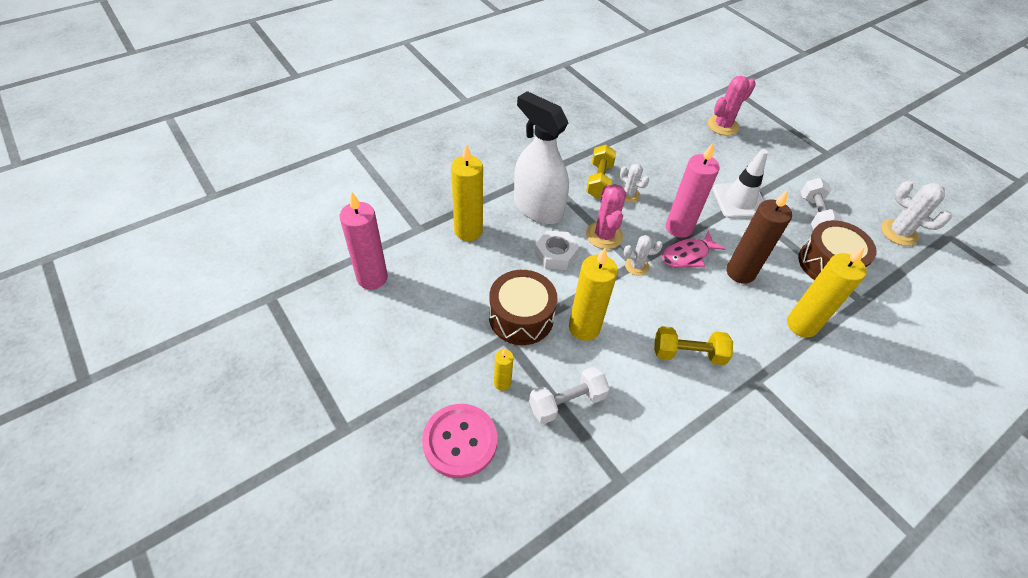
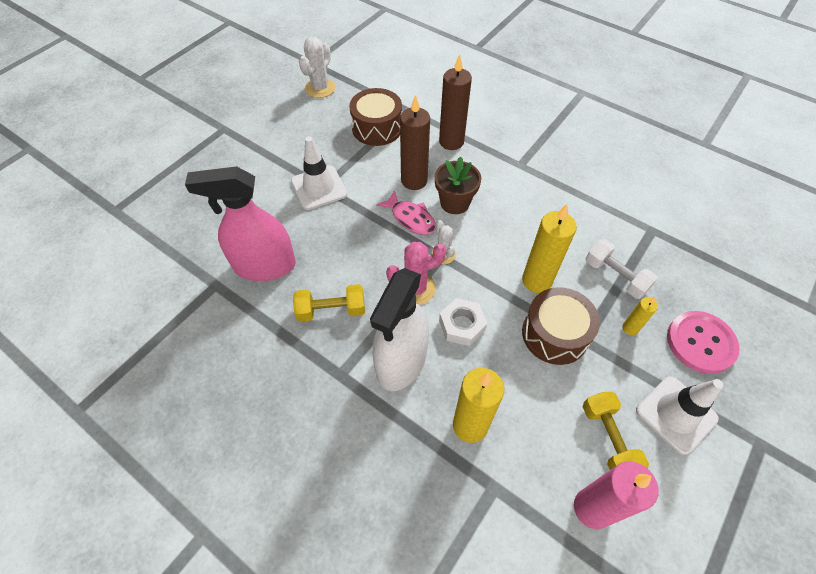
camera: 105 degrees left, 5 degrees up
(405, 374) = (676, 414): none -> white traffic cone
(629, 195) = (344, 278): white cactus -> none
(654, 153) = (265, 266): none -> pink spray bottle
(679, 228) = (377, 229): pink candle -> none
(688, 353) = (520, 205): yellow dumbbell -> yellow dumbbell (608, 439)
(702, 296) = (455, 203): none -> brown flower pot
(722, 126) = (196, 211): pink cactus -> none
(801, 325) = (451, 142): yellow candle -> brown candle
(815, 215) = (319, 136): white dumbbell -> none

